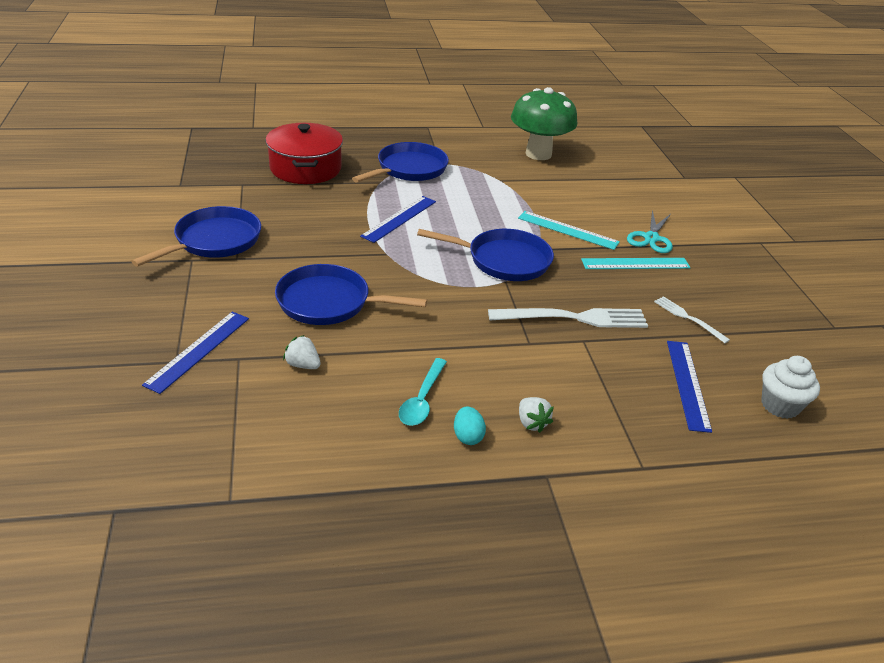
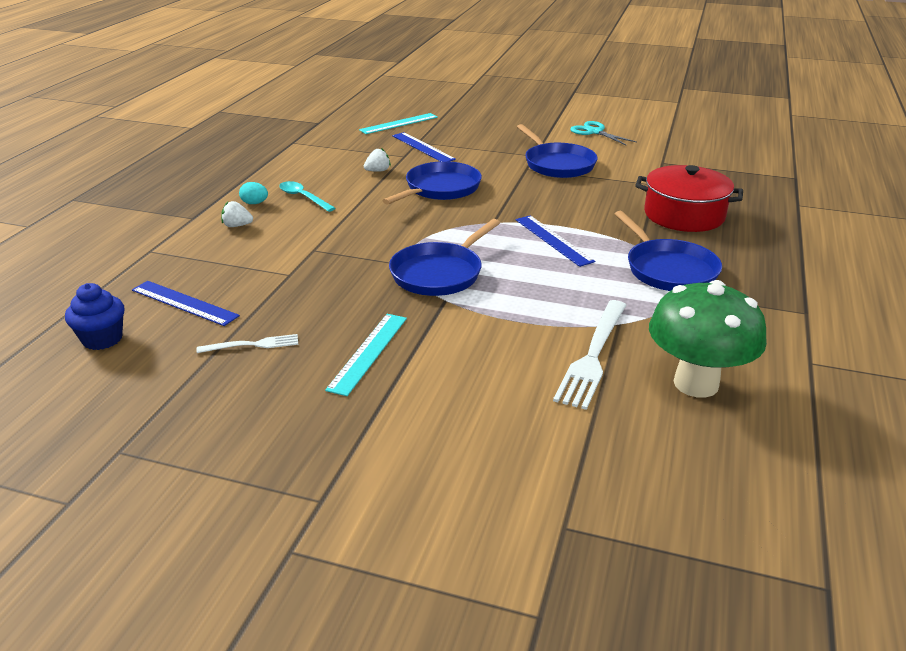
camera: 120 degrees right, 5 degrees down
(568, 230) = (470, 332): turquoise ruler -> turquoise ruler (399, 123)
(574, 318) = (321, 280): white fork -> white fork (593, 356)
(651, 238) = (409, 390): turquoise scissors -> turquoise scissors (594, 132)
(780, 405) = (102, 339): white cupcake -> blue cupcake

